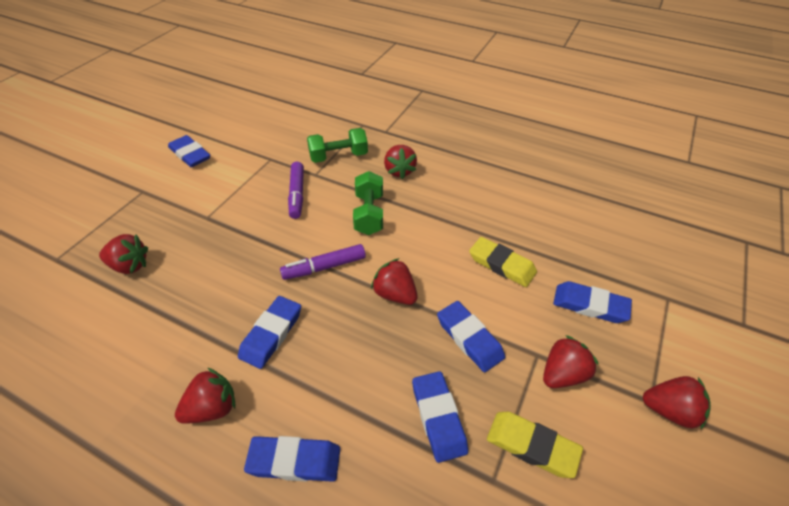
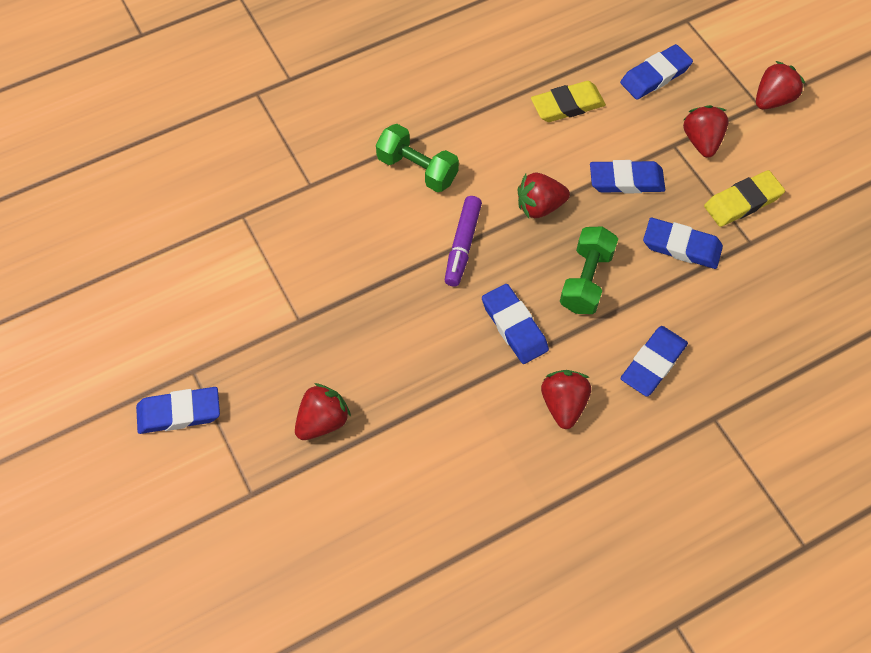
camera: 55 degrees left, 15 degrees up
(190, 154) = (158, 296): blue eraser -> blue eraser (179, 413)
(297, 194) = (332, 218): purple marker -> none
(338, 156) = (297, 147): green dumbbell -> green dumbbell (586, 280)
(399, 171) = (372, 106): red strawberry -> none

